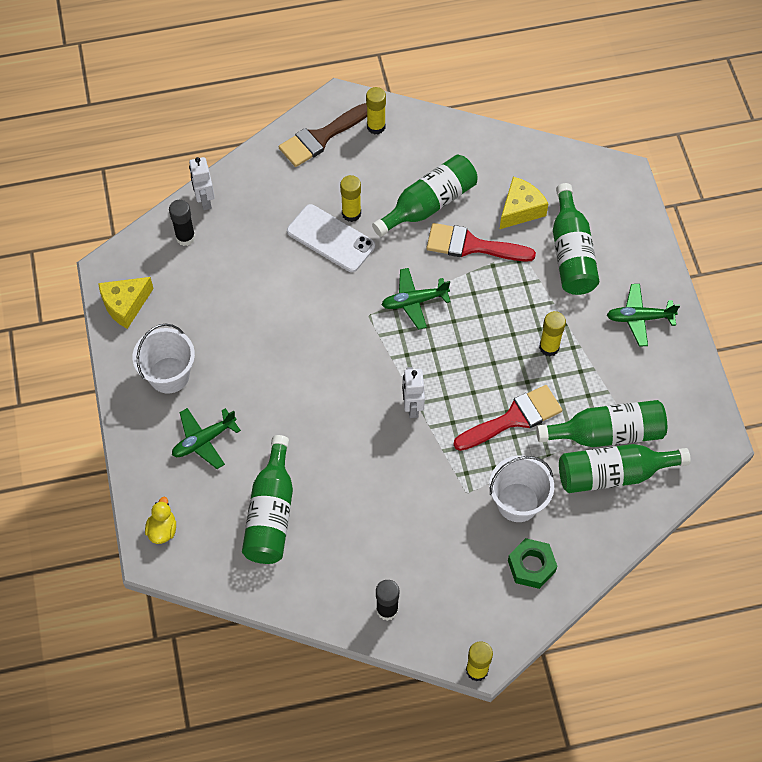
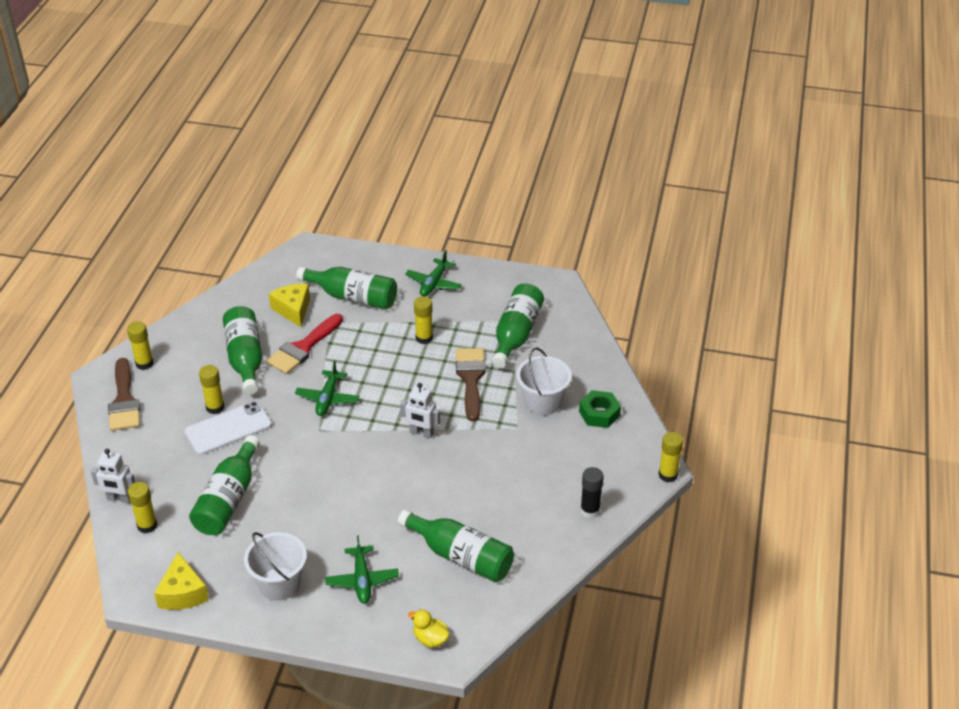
camera: 65 degrees left, 20 degrees down
(185, 237) = (147, 525): black glue stick -> yellow glue stick
(513, 418) = (471, 379): red brush -> brown brush
(613, 474) = (551, 343): green bottle -> green bottle (228, 499)

